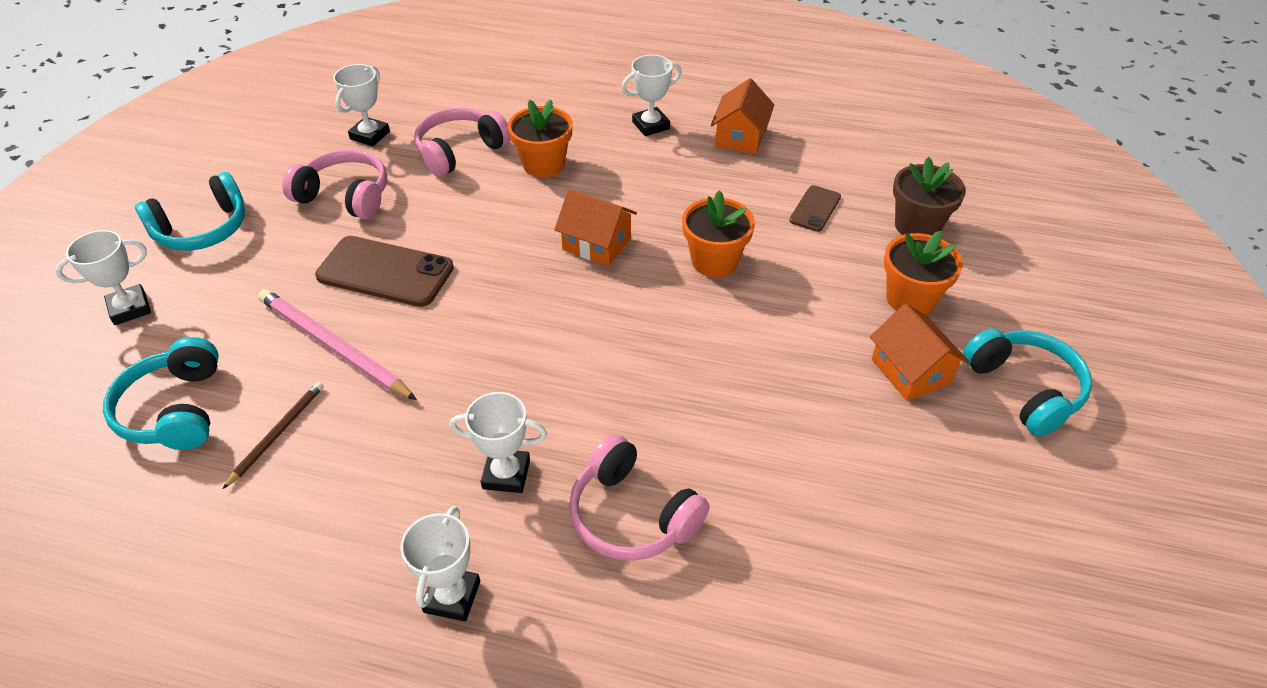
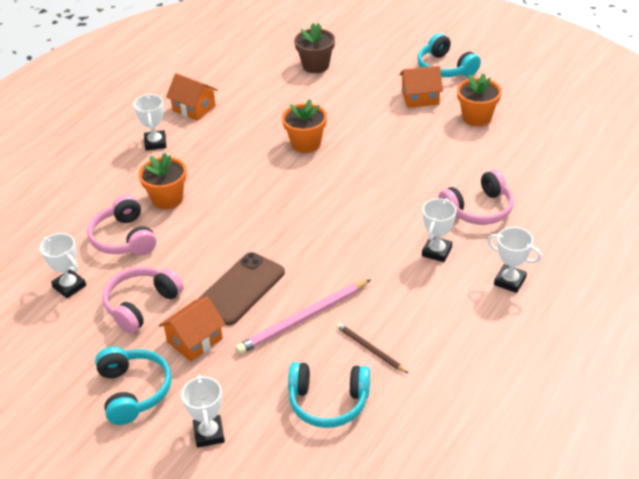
camera: 70 degrees left, 5 degrees down
(596, 244) = (264, 188): orange house -> orange house (195, 340)
(815, 209) = (281, 96): brown phone -> none
(910, 299) = (370, 83): orange flower pot -> orange flower pot (477, 117)
(1024, 389) = (445, 68): turquoise headphones -> turquoise headphones turned 120 degrees counterclockwise

